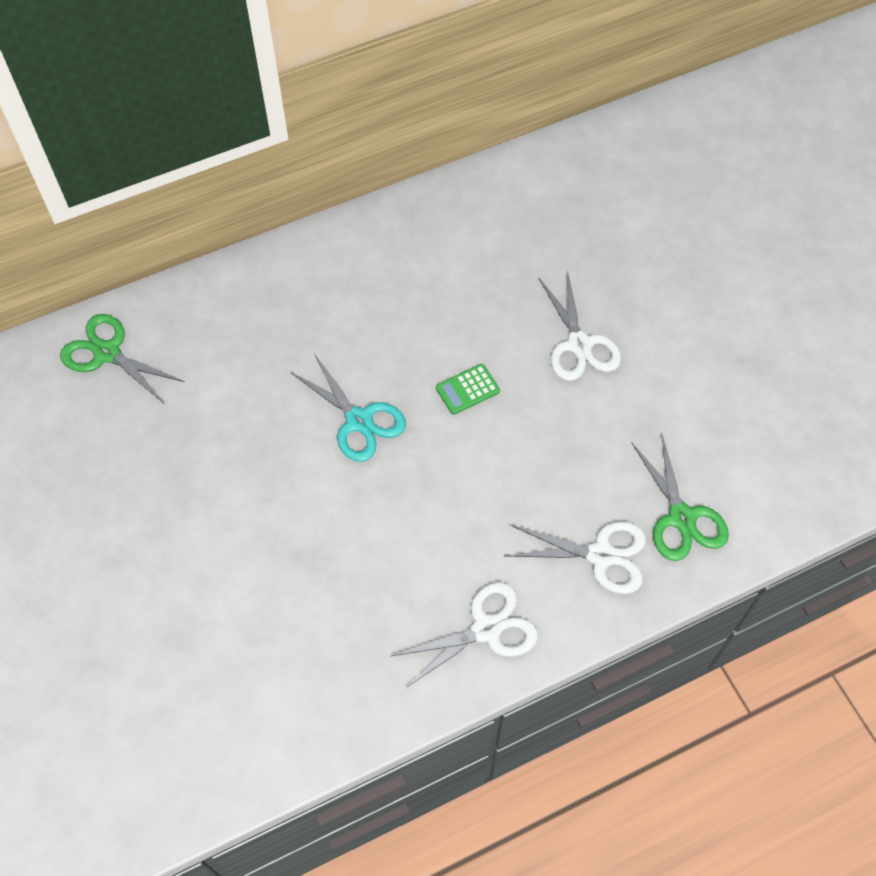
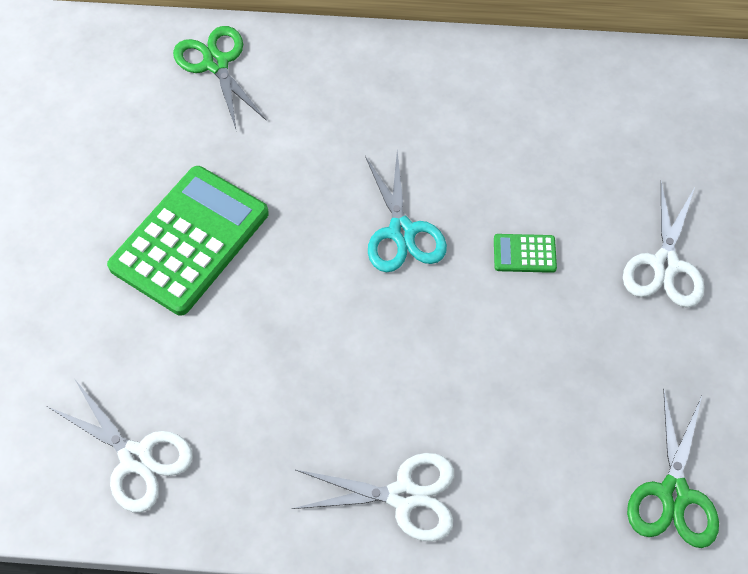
camera: 30 degrees right, 0 degrees up
(183, 517) = (190, 240): none -> green calculator
(600, 555) = (563, 486): white scissors -> white scissors (136, 458)

